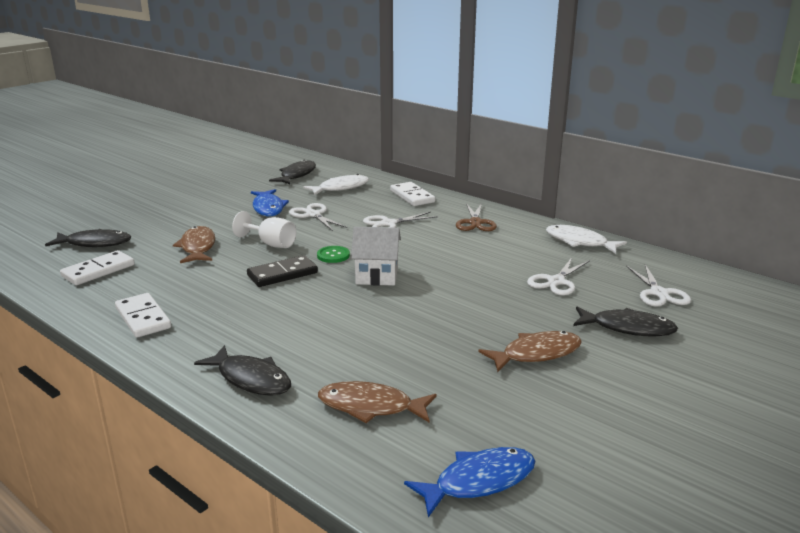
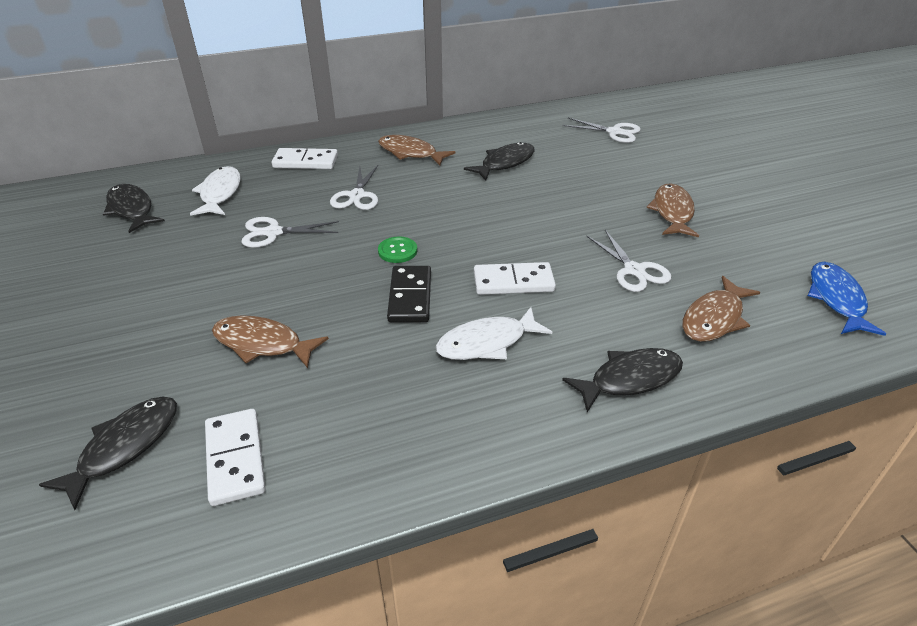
camera: 60 degrees left, 15 degrees up
(143, 318) = (429, 437): white domino -> white domino (513, 282)
(268, 208) = (209, 258): blue fish -> none
(271, 244) = (319, 283): white goblet -> none
(377, 276) = (471, 240): white house -> none
(475, 223) = (410, 153): brown scissors -> brown fish
(556, 281) = (562, 161): white scissors -> white scissors (634, 270)
(579, 242) = (501, 126): white fish -> white fish (487, 343)
(628, 328) = (657, 163): black fish -> black fish (504, 163)

